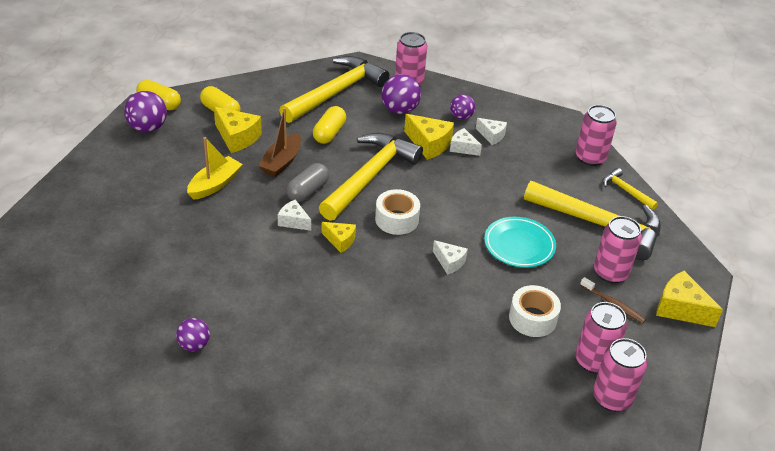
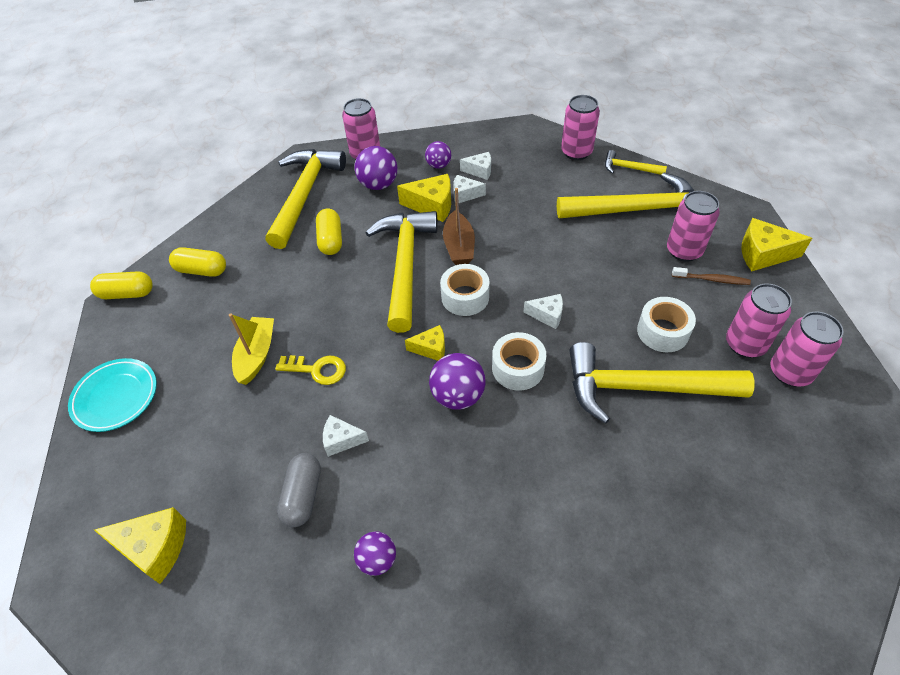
camera: 25 degrees left, 10 degrees up
(148, 128) = (134, 328): purple ball -> purple ball (458, 395)
(237, 137) = (241, 290): yellow cheese -> yellow cheese (154, 548)
(248, 214) = (317, 370): none -> yellow key
(281, 162) = (307, 294): brown boat -> brown boat (459, 246)
(293, 221) = (369, 353): white cheese -> white cheese (341, 440)
(307, 191) = (357, 312): grey capsule -> grey capsule (303, 495)
(393, 285) = (518, 368): none -> white tape
(477, 346) = (642, 388): none -> yellow hammer
(519, 245) = (591, 265): turquoise plate -> turquoise plate (116, 397)

